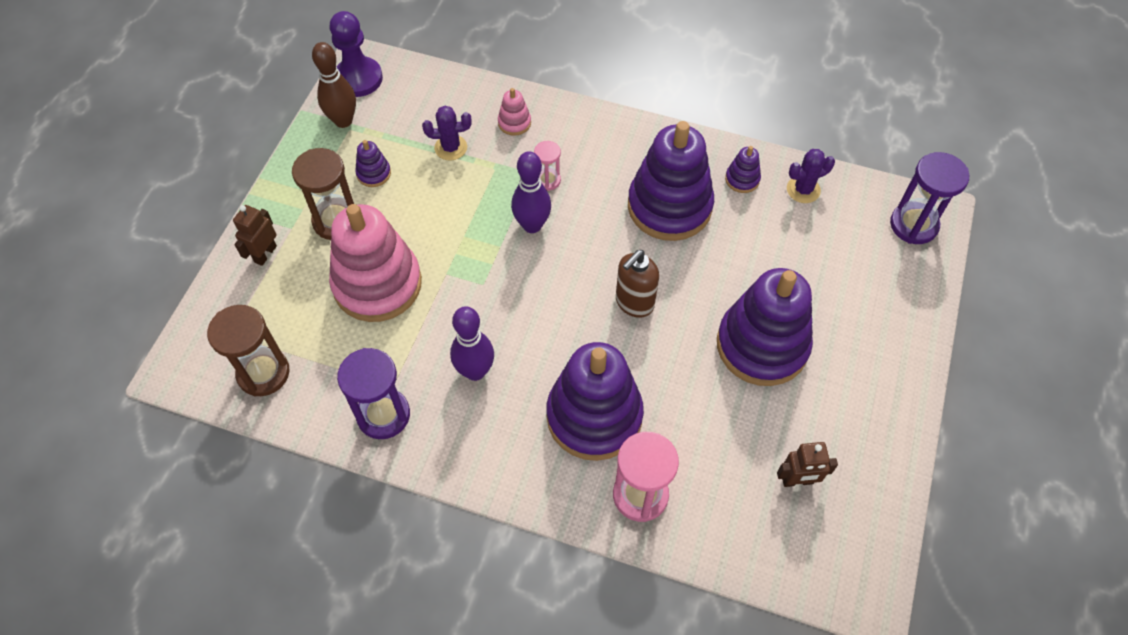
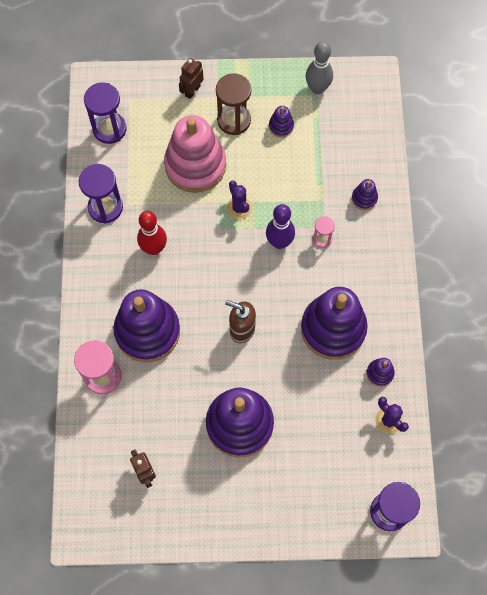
camera: 70 degrees right, 10 degrees up
(263, 373) = (109, 129): brown hourglass -> purple hourglass
(265, 254) = (192, 91): brown robot -> brown robot turned 60 degrees counterclockwise
(343, 121) = (317, 88): brown bowling pin -> grey bowling pin
(358, 78) = (359, 81): purple pawn -> none
(451, 148) = (323, 165): purple cactus -> purple cactus (239, 208)
(475, 371) = (154, 248): purple bowling pin -> red bowling pin
(514, 123) = (364, 198): pink stacking toy -> purple stacking toy

